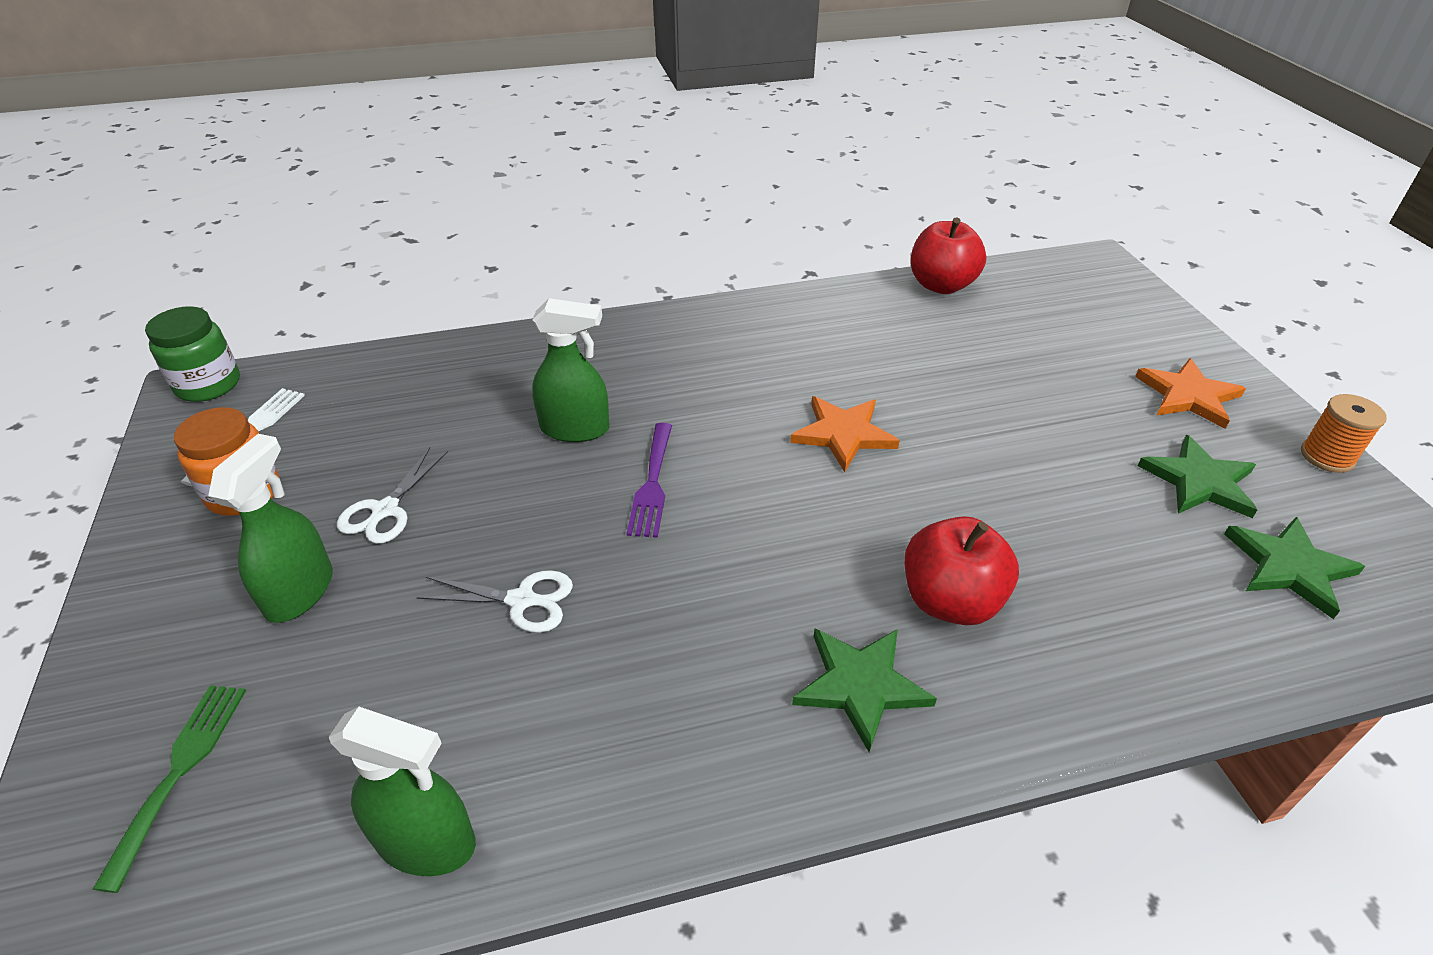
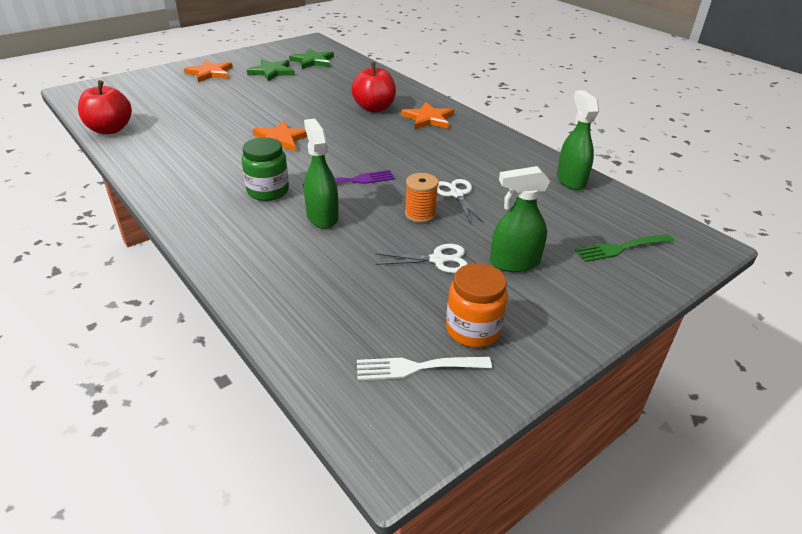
camera: 115 degrees left, 5 degrees down
(208, 385) = (378, 442): green jar -> green jar (268, 191)
(860, 685) = (428, 119): green star -> orange star
(1327, 456) = (243, 54): orange spool -> orange spool (420, 214)

